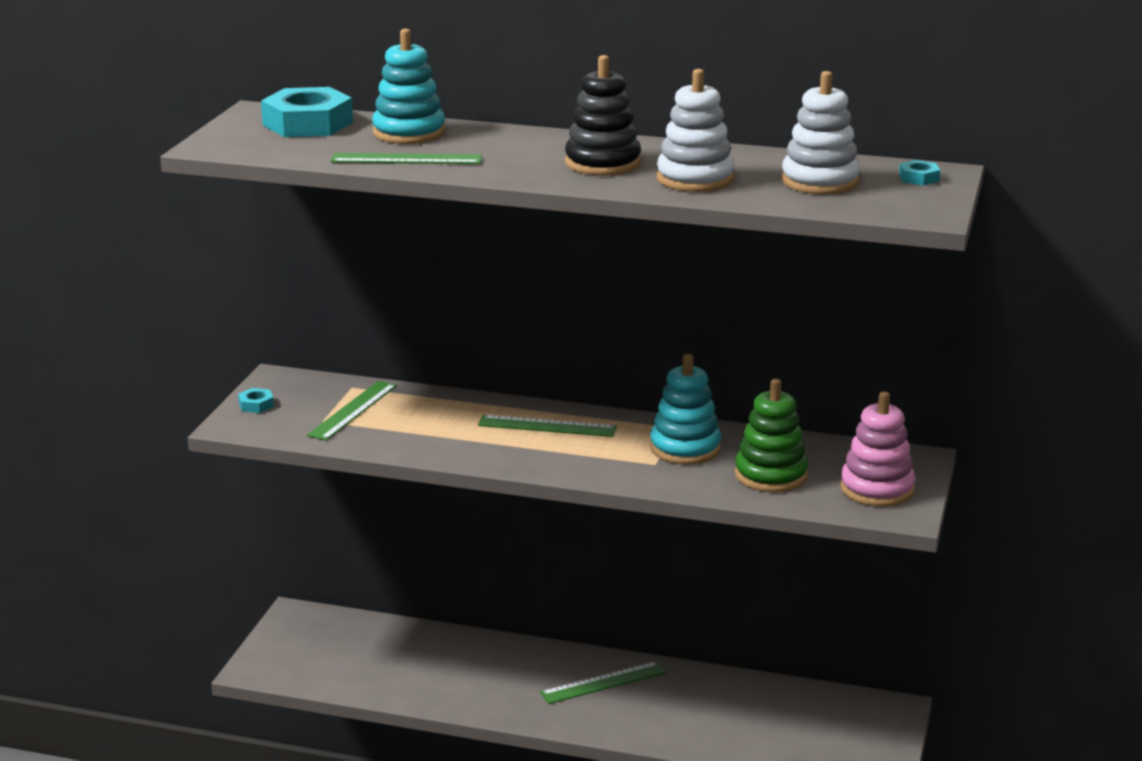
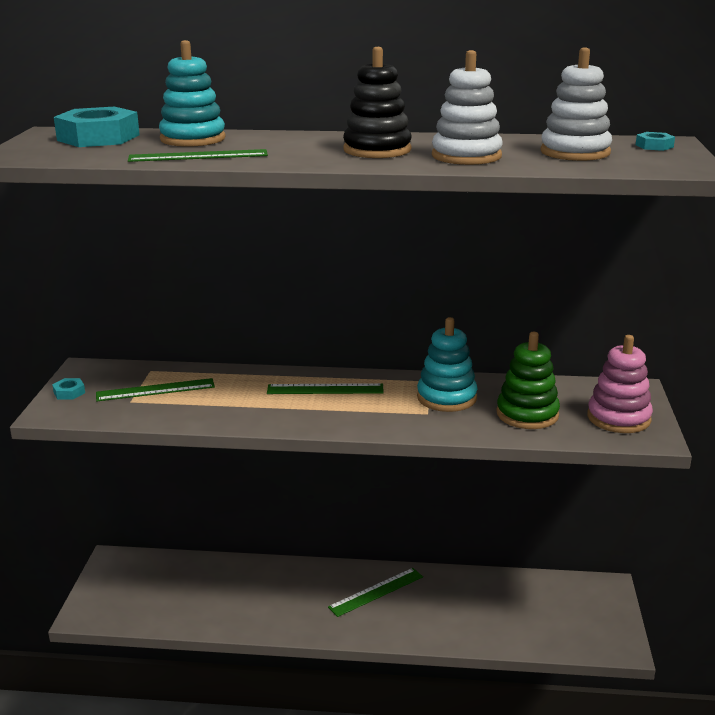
camera: 10 degrees left, 0 degrees up
(353, 410) = (155, 390): green ruler -> green ruler turned 60 degrees clockwise

